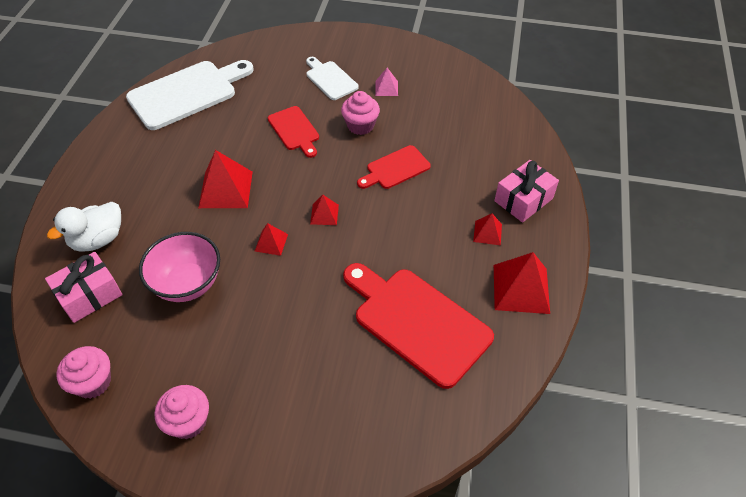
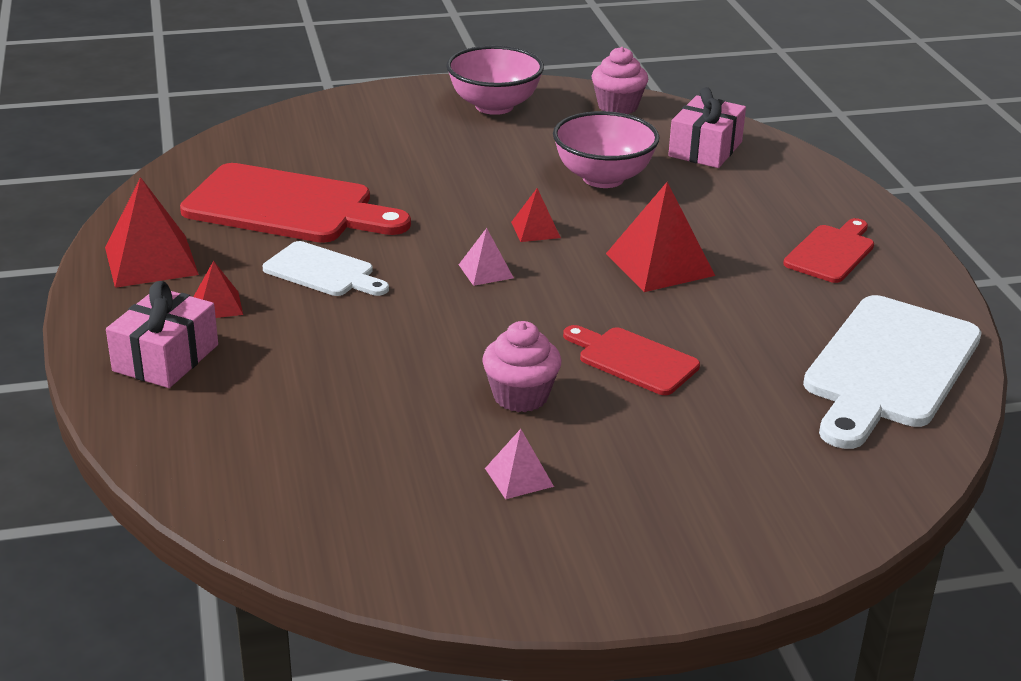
camera: 155 degrees right, 20 degrees down
(98, 239) = (762, 186): white duck -> none
(188, 422) = (494, 106): pink cupcake -> pink bowl
(324, 214) = (486, 271): red pyramid -> pink pyramid
(330, 79) = (651, 464): white cutting board -> white cutting board (323, 271)
(395, 169) = (412, 348): red cutting board -> red cutting board (831, 252)

